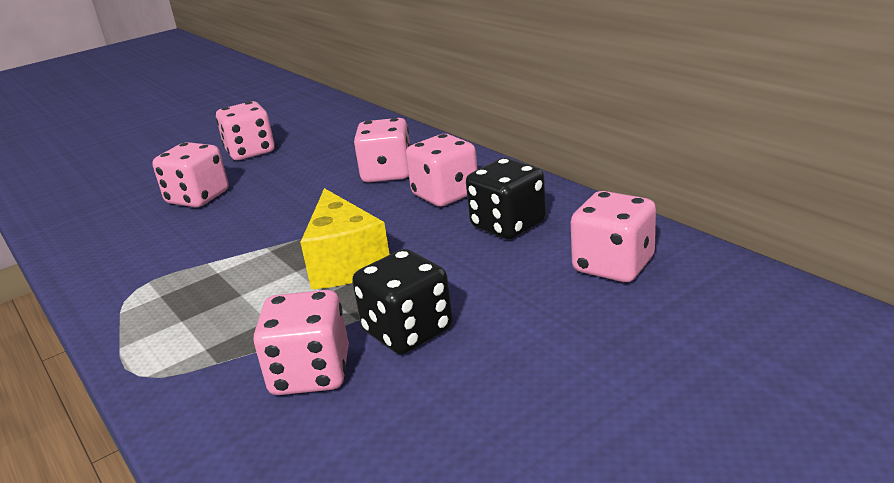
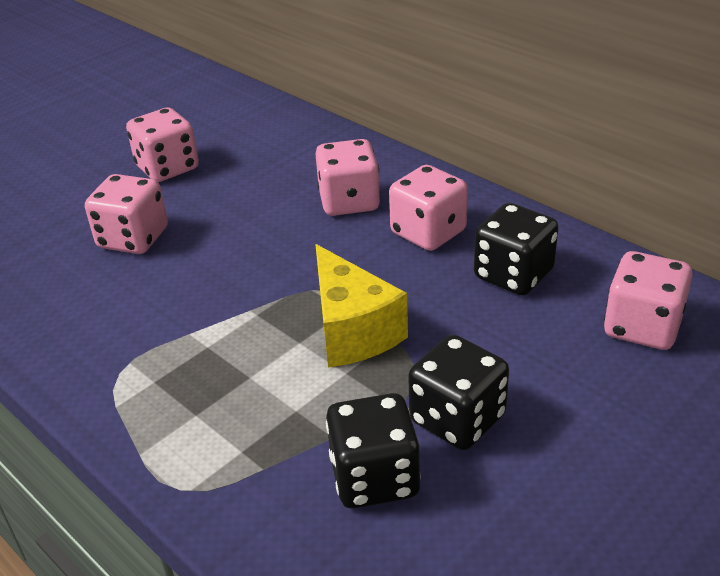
camera: 10 degrees left, 10 degrees up
(310, 373) = (374, 477): pink dice -> black dice

